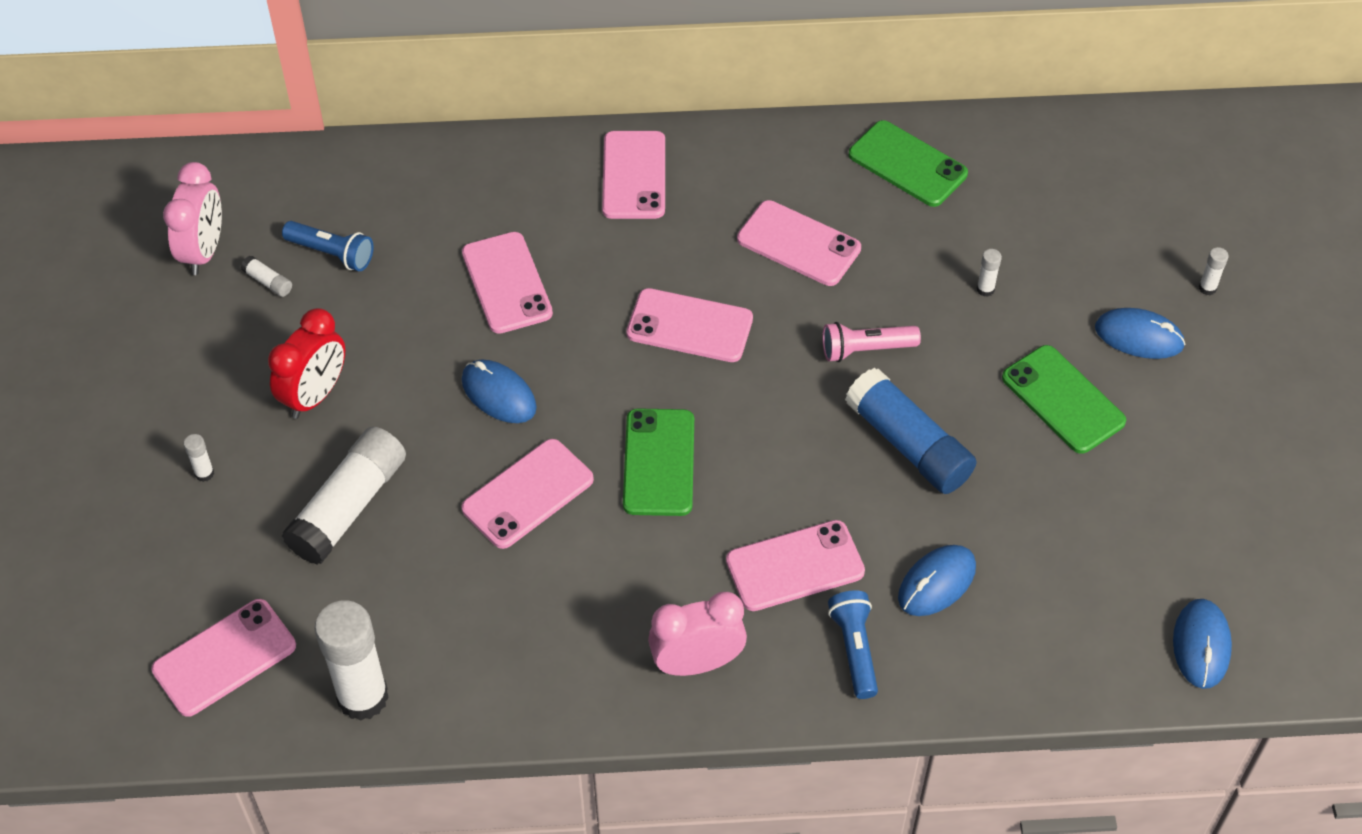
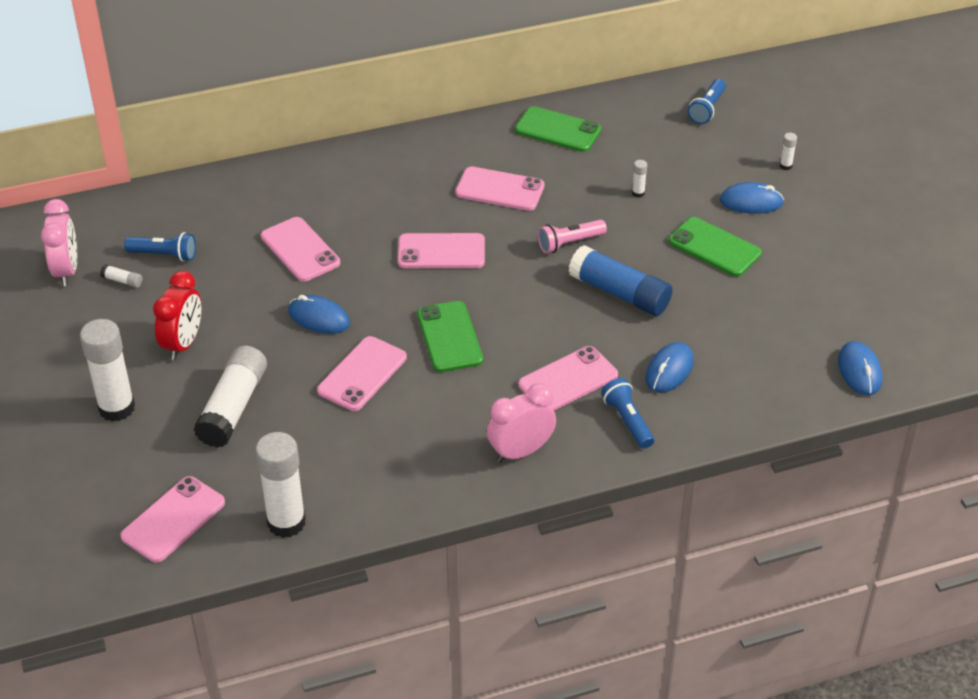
camera: 15 degrees left, 10 degrees down
(204, 473) = (116, 408): white glue stick -> white glue stick, size x2.48
(634, 175) = (368, 169): pink phone -> none
(1126, 172) = (707, 109): none -> blue flashlight

